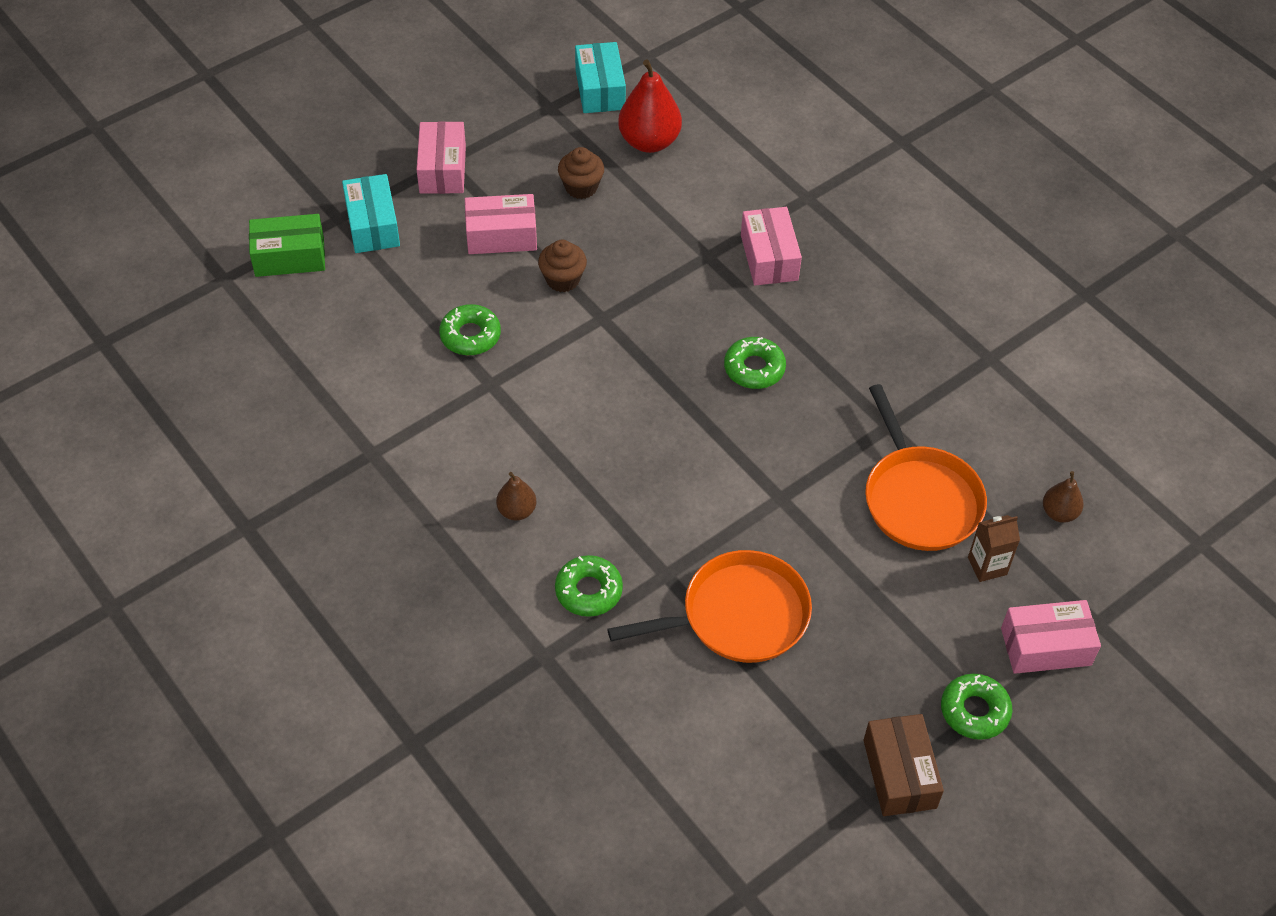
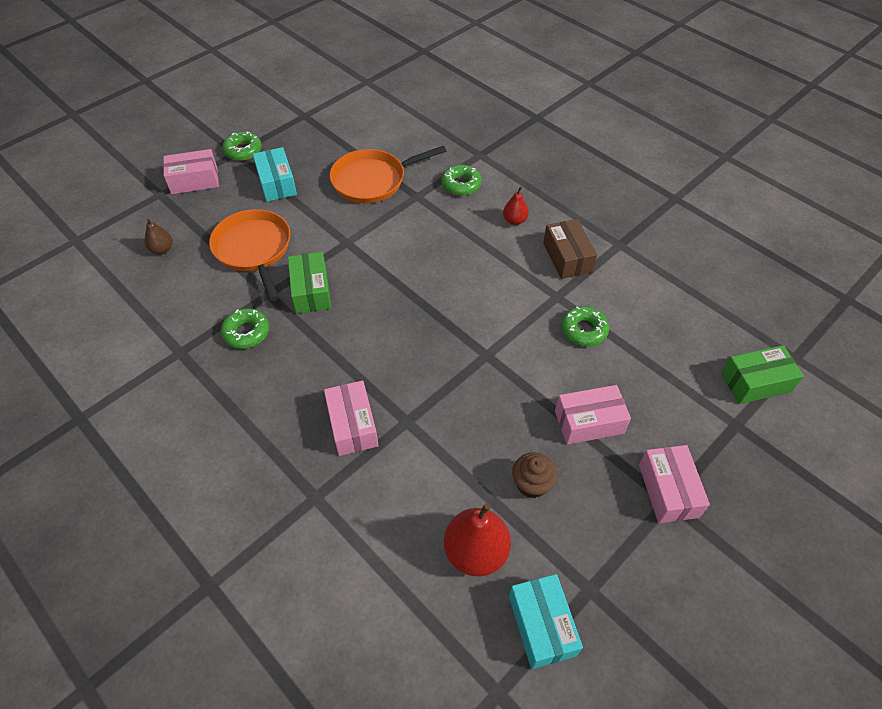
camera: 175 degrees right, 0 degrees up
(373, 225) = (703, 421): turquoise box -> turquoise box (277, 183)
(517, 511) = (514, 220): brown pear -> red pear
(563, 279) = (525, 385): brown cupcake -> none
(754, 368) = (364, 326): green donut -> green donut (246, 332)
(828, 424) = (311, 291): none -> green box
(899, 774) = (288, 124): brown box -> brown box (567, 257)
(987, 566) = (218, 216): brown carton -> none

